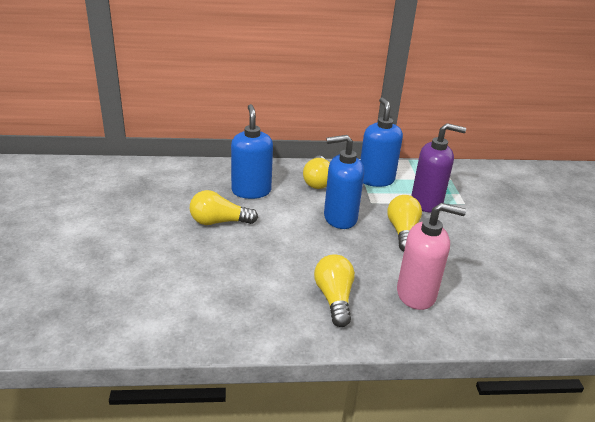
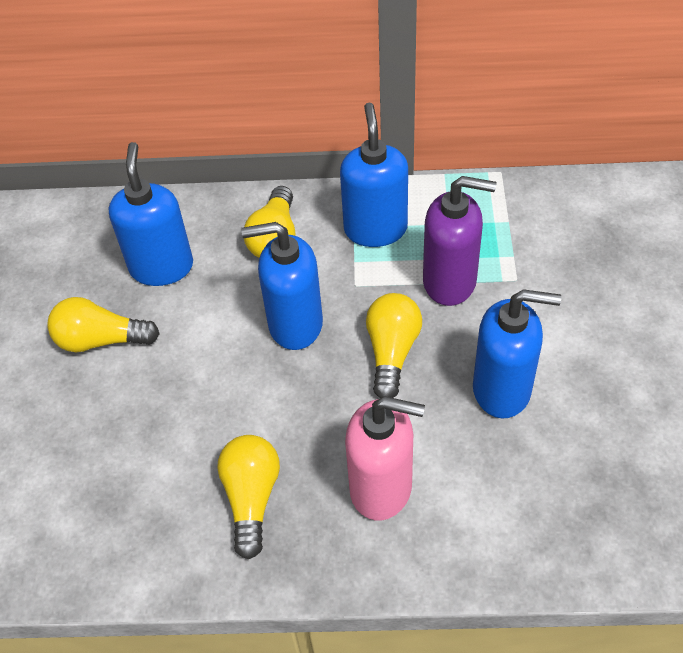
camera: 10 degrees right, 20 degrees up
(474, 250) = (502, 389): none -> blue soap dispenser

